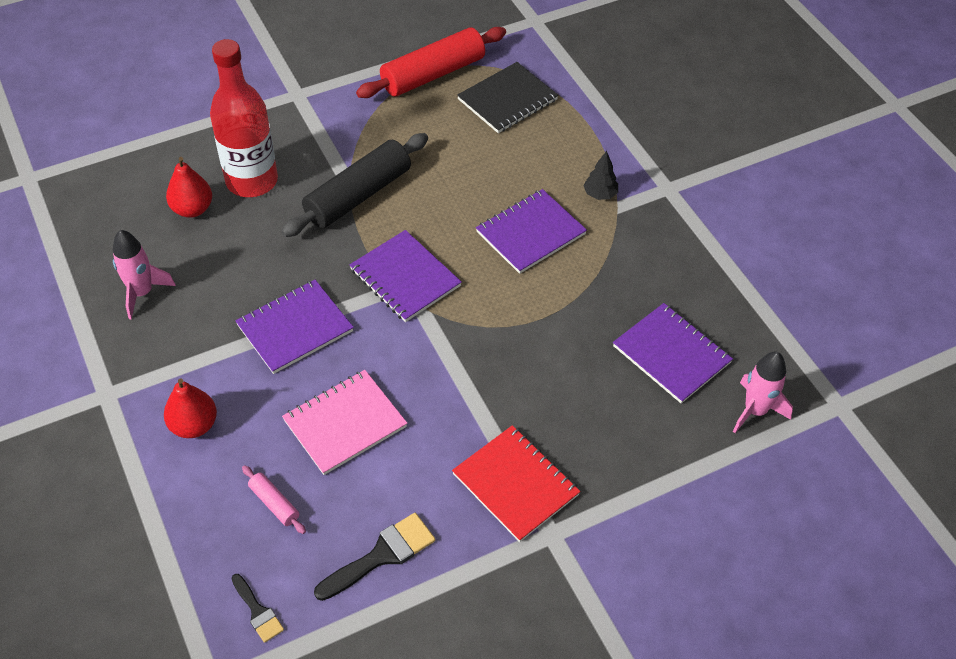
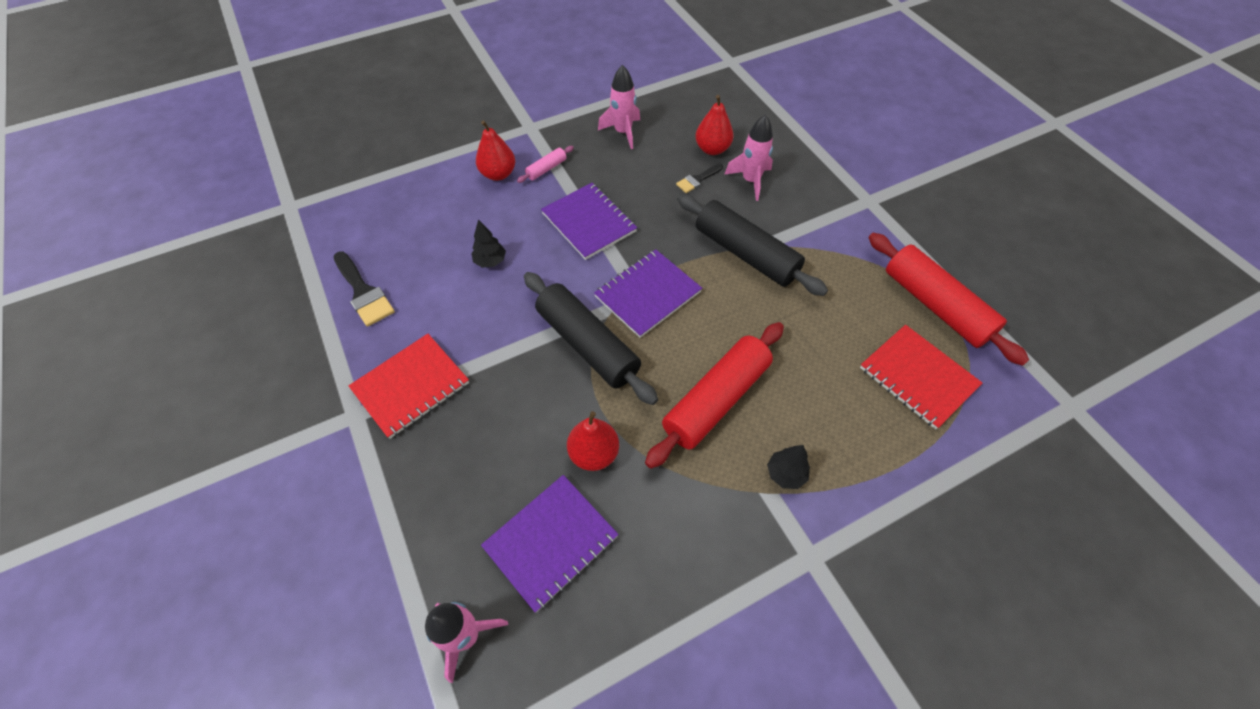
camera: 90 degrees right, 5 degrees up
(252, 181) = (750, 181): red bottle -> pink rocket
(258, 611) = (336, 224): black brush -> black brush (697, 180)
(274, 503) = (423, 225): pink rolling pin -> pink rolling pin (546, 169)
(345, 423) = (490, 261): pink notebook -> black tree
(466, 328) = (588, 344): none -> black rolling pin
(507, 100) = (917, 377): black notebook -> red notebook
(530, 233) = (716, 400): purple notebook -> red rolling pin
(587, 324) = (594, 453): none -> red pear

